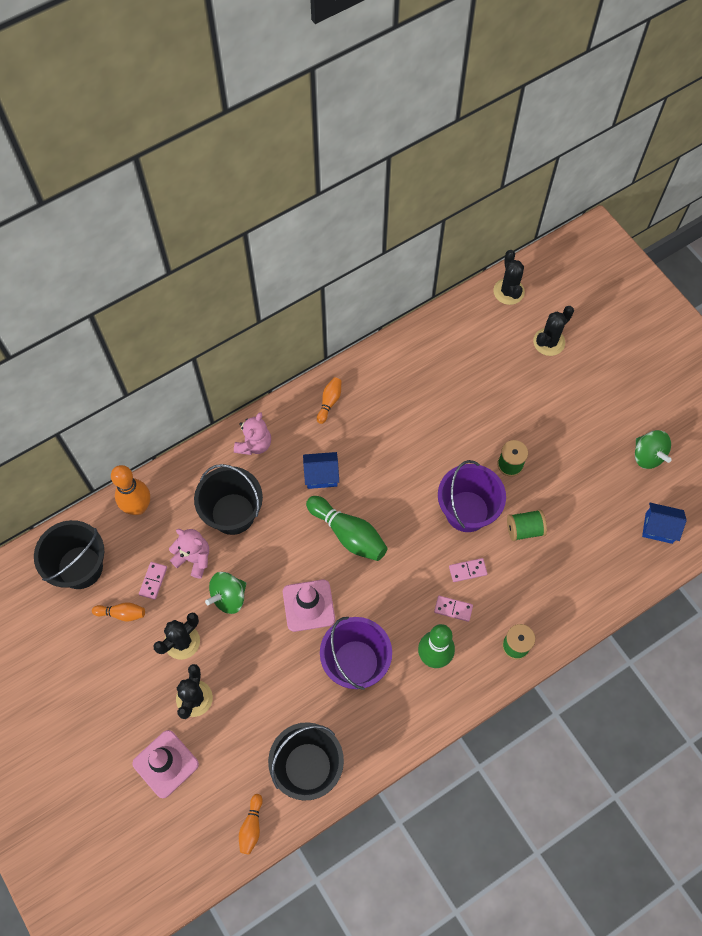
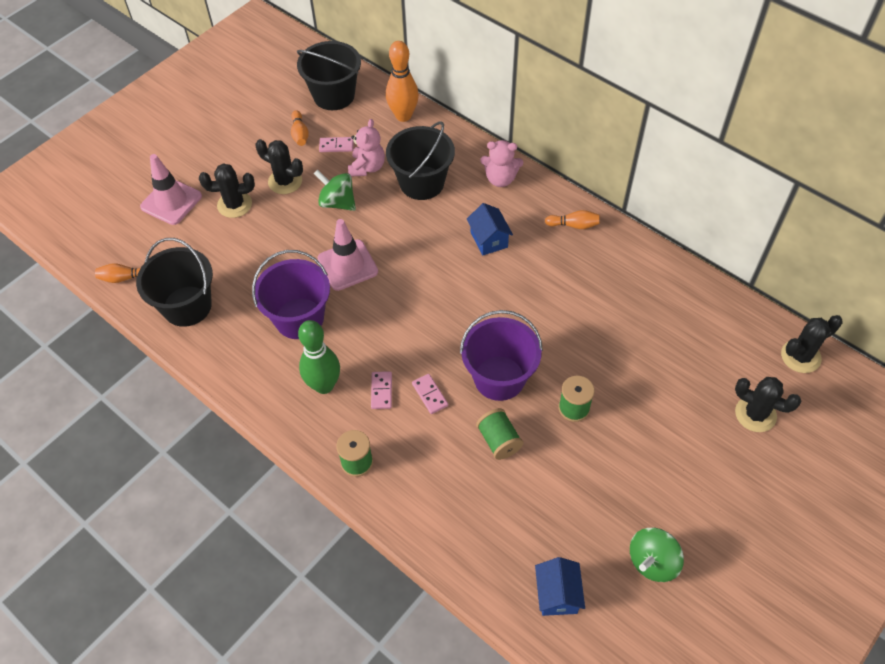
camera: 75 degrees right, 10 degrees down
(348, 534) = (434, 278): green bowling pin -> none

